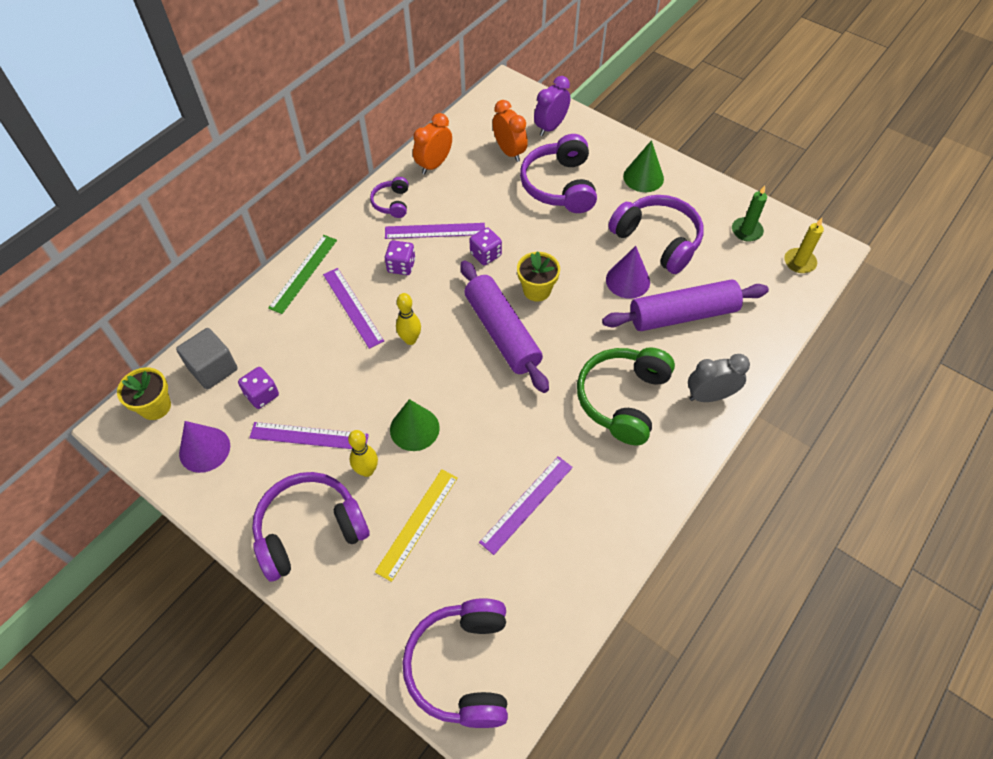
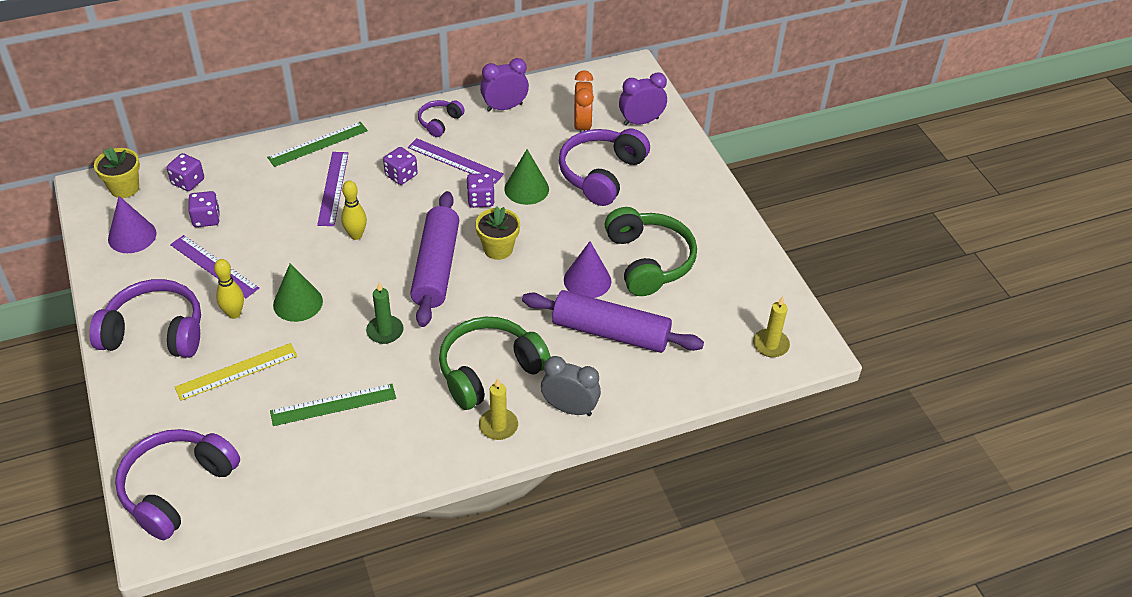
camera: 30 degrees right, 10 degrees down
(213, 369) = (188, 182): grey cube -> purple dice
(434, 165) = (504, 107): orange clock -> purple clock
(527, 504) = (333, 405): purple ruler -> green ruler
(643, 177) = (688, 202): green cone -> green cone (526, 189)
(657, 240) = (648, 261): purple headphones -> green headphones
(671, 443) = (498, 426): none -> yellow candle
(746, 231) = (744, 293): green candle -> green candle (385, 331)

